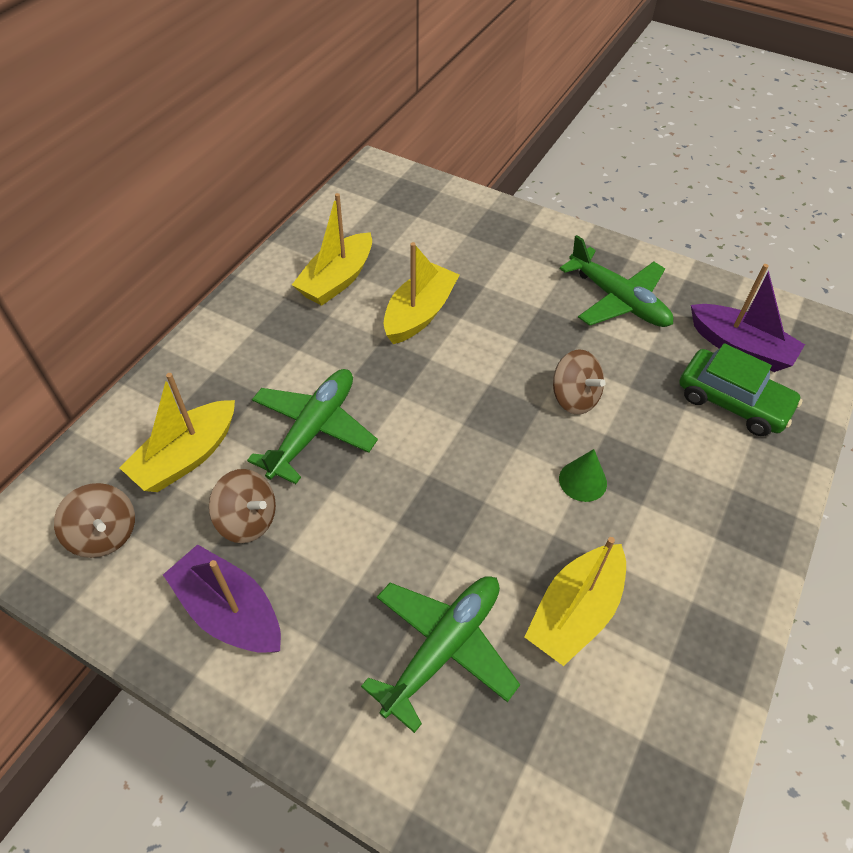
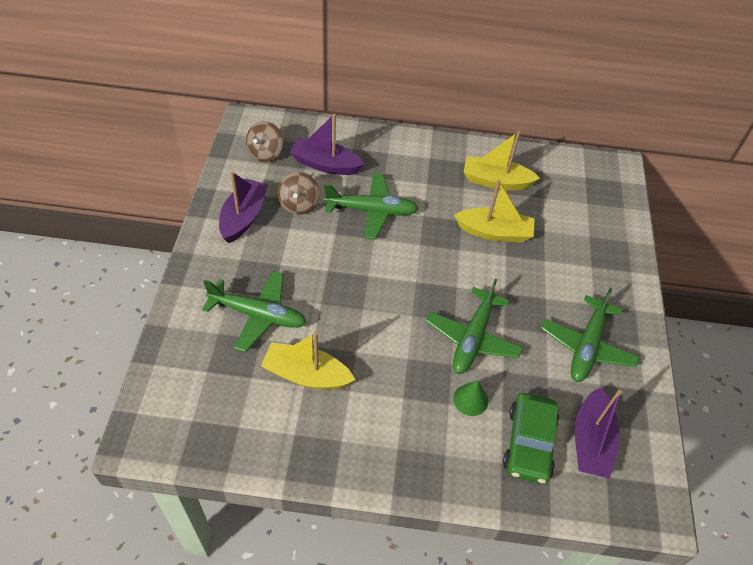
camera: 65 degrees right, 0 degrees up
(186, 456) = (325, 164): yellow boat -> purple boat
(574, 398) = (472, 338): brown spinning top -> green plane
(582, 481) = (405, 358): green cone -> green cone (470, 400)

